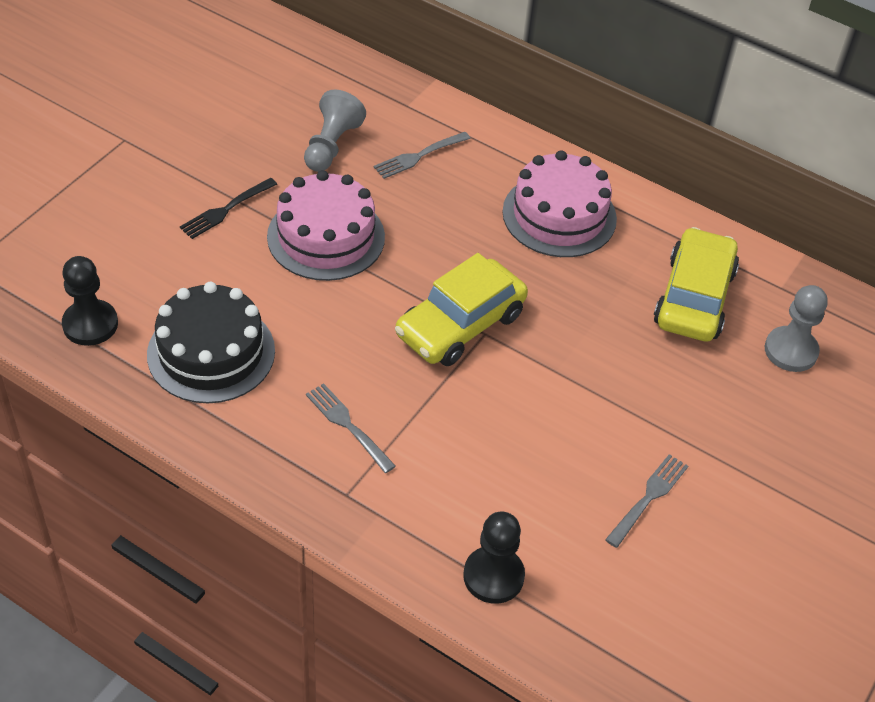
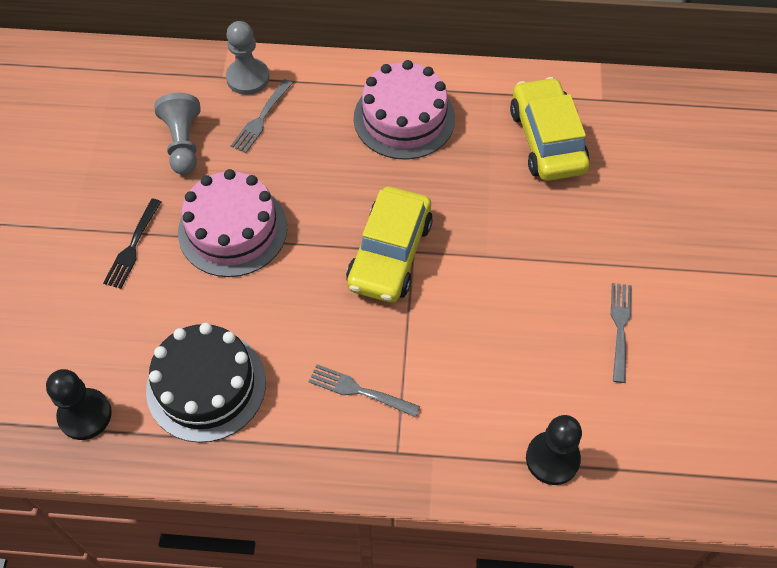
camera: 25 degrees left, 10 degrees up
(790, 351) = (641, 149): grey pawn -> grey pawn (248, 78)

